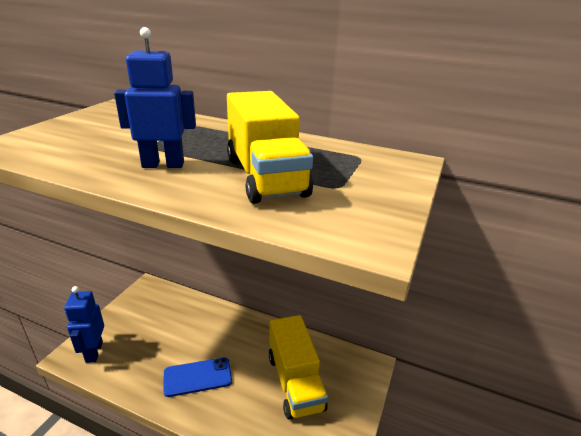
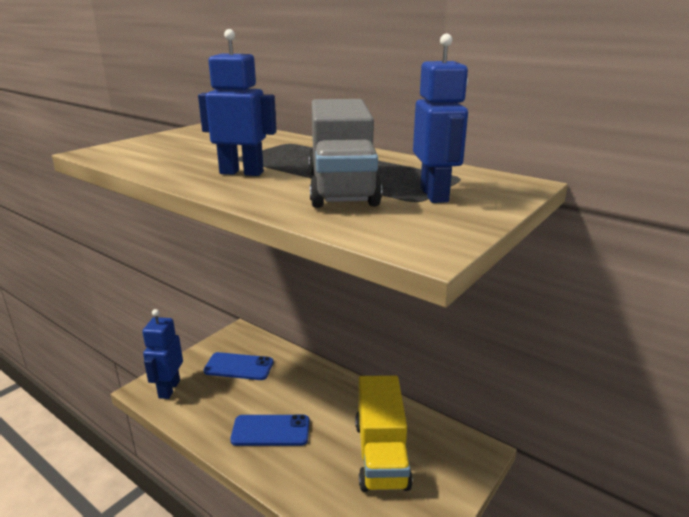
camera: 15 degrees right, 5 degrees down
(155, 320) = (239, 367): none -> blue phone
(265, 176) = (341, 187): yellow truck -> grey truck
(349, 179) = (434, 195): none -> blue robot

